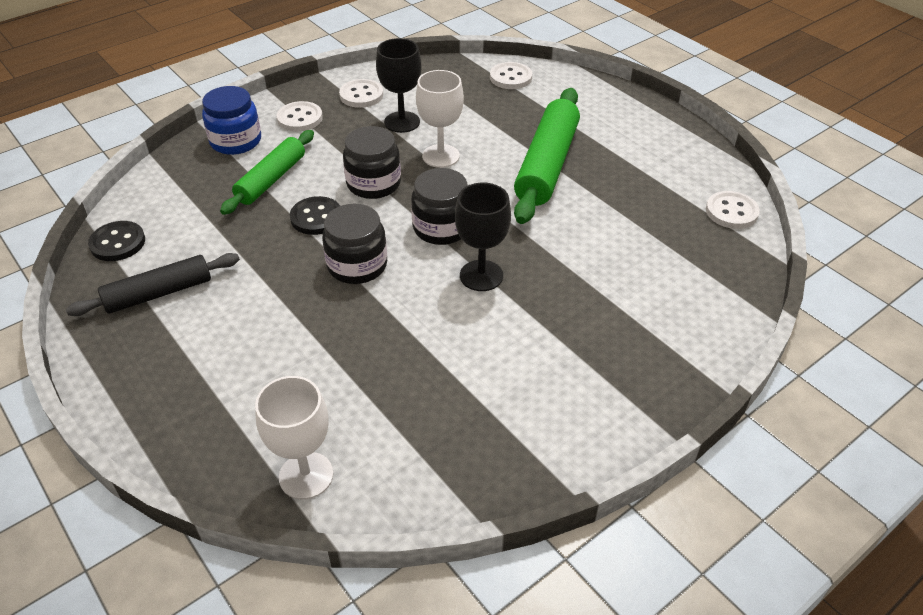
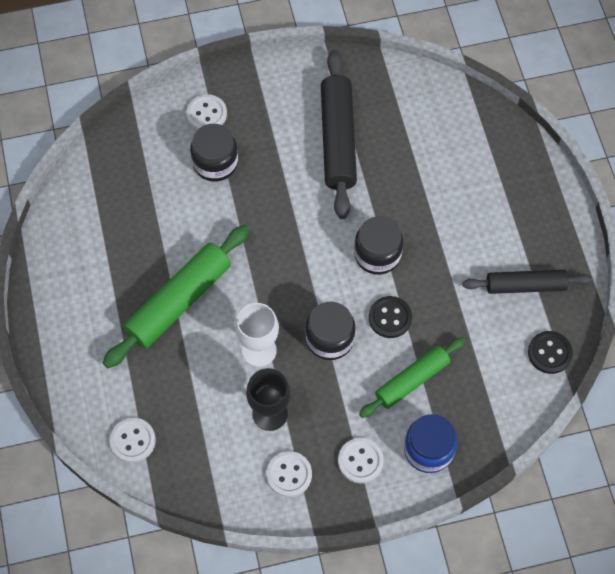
camera: 155 degrees left, 20 degrees up
(306, 475) = (463, 112): white goblet -> none
(441, 228) = (300, 266): black jar -> black jar (215, 163)
(475, 368) = (338, 140): none -> black rolling pin
(481, 275) = (295, 209): black goblet -> none
(731, 212) = (78, 192): white button -> white button (206, 114)

